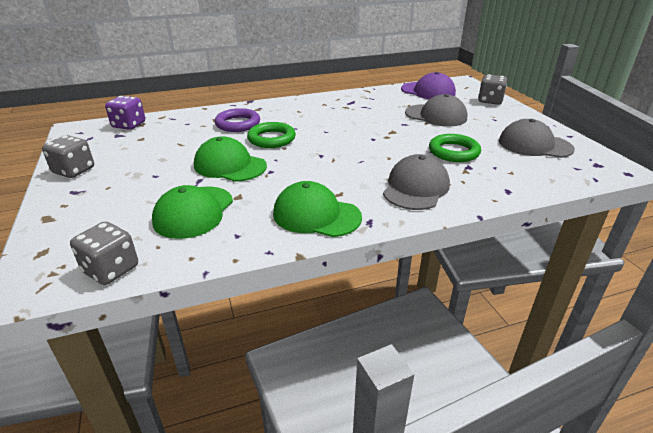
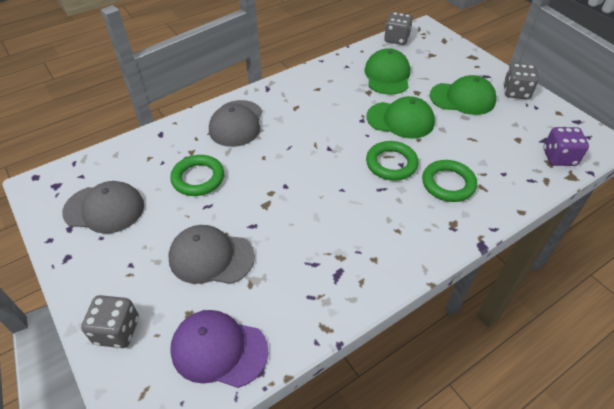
camera: 165 degrees right, 15 degrees up
(238, 124) = (448, 184): purple ring -> green ring
(316, 215) = (304, 87): green cap -> green cap (462, 98)

